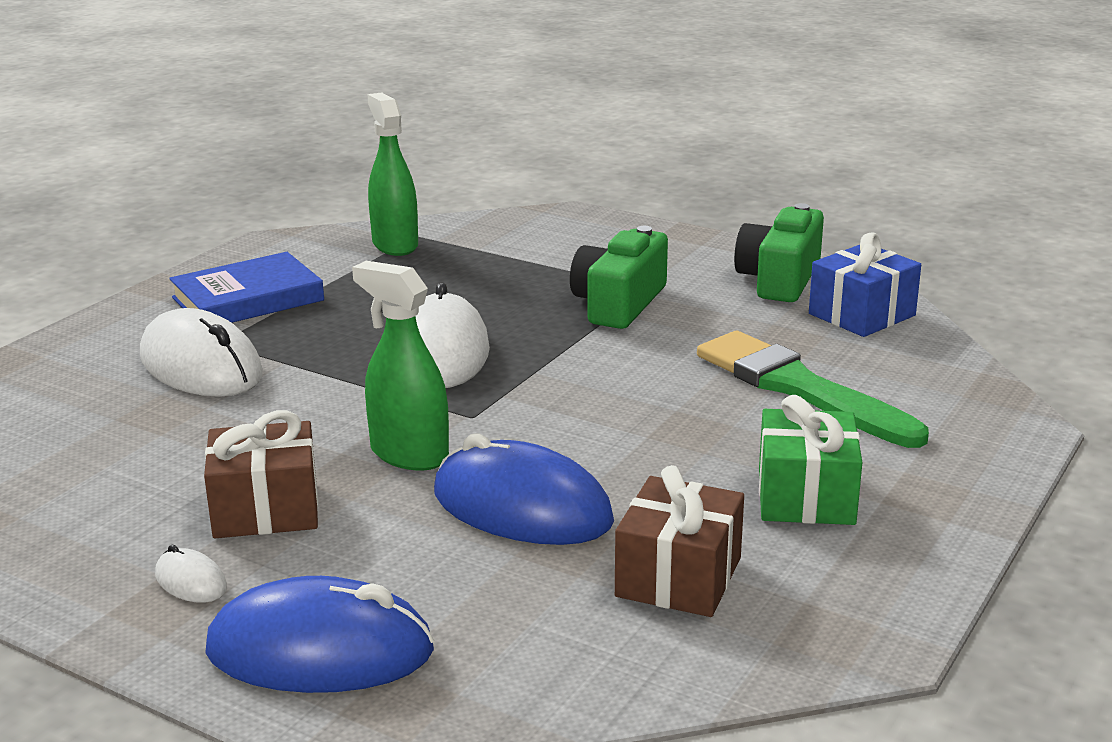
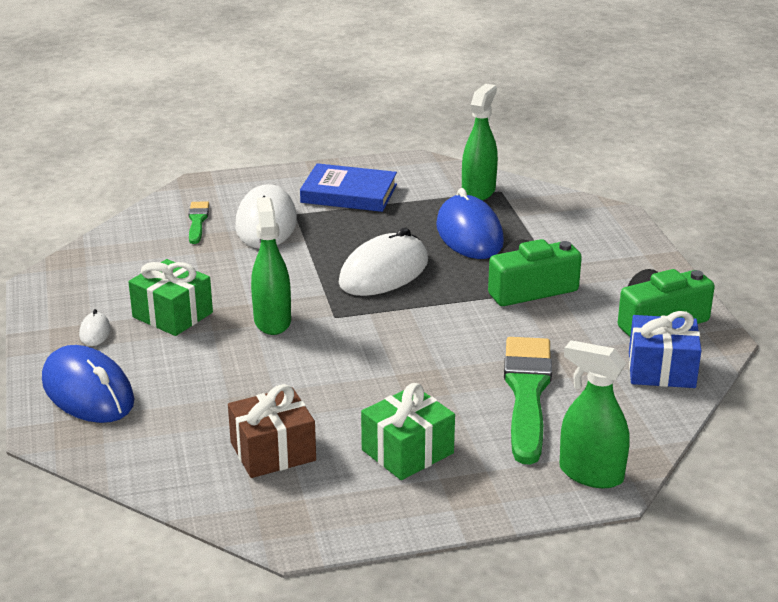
camera: 45 degrees right, 5 degrees up
(98, 401) = (197, 221): none -> green brush
(266, 509) = (172, 315): brown gift -> green gift
(522, 508) = (271, 376): blue mouse -> blue mouse (469, 234)
(986, 423) = (590, 474): none -> green spray bottle

